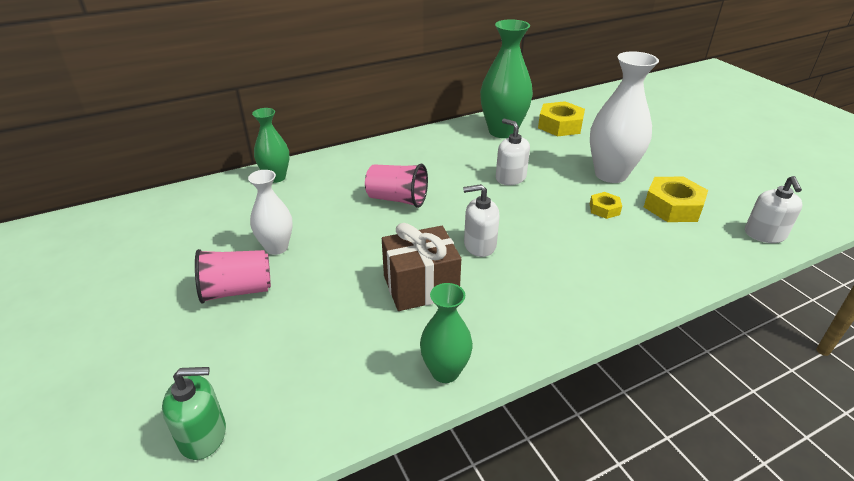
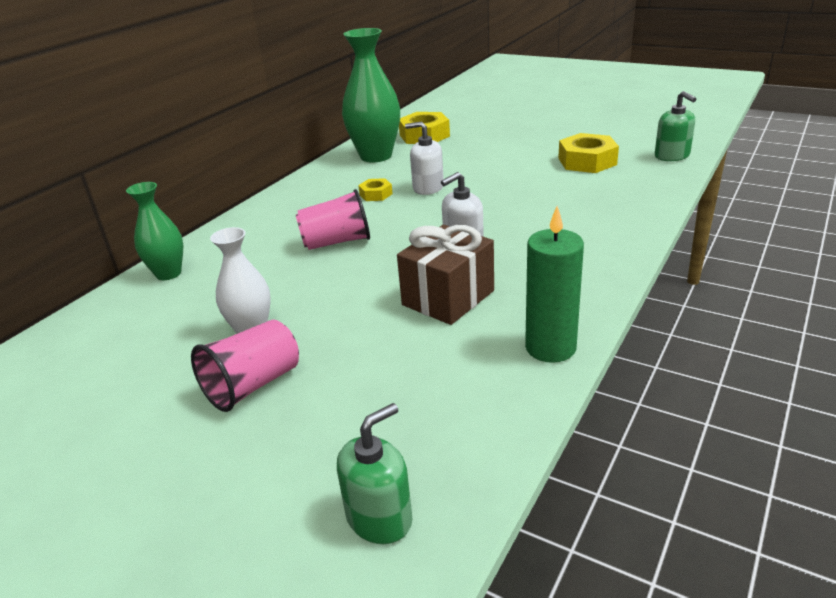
camera: 30 degrees left, 5 degrees down
(445, 371) = (550, 347): green vase -> green candle
(604, 209) = (537, 182): yellow nut -> yellow nut (376, 194)
(610, 174) = (512, 156): white vase -> none
(764, 234) = (672, 156): white soap dispenser -> green soap dispenser

